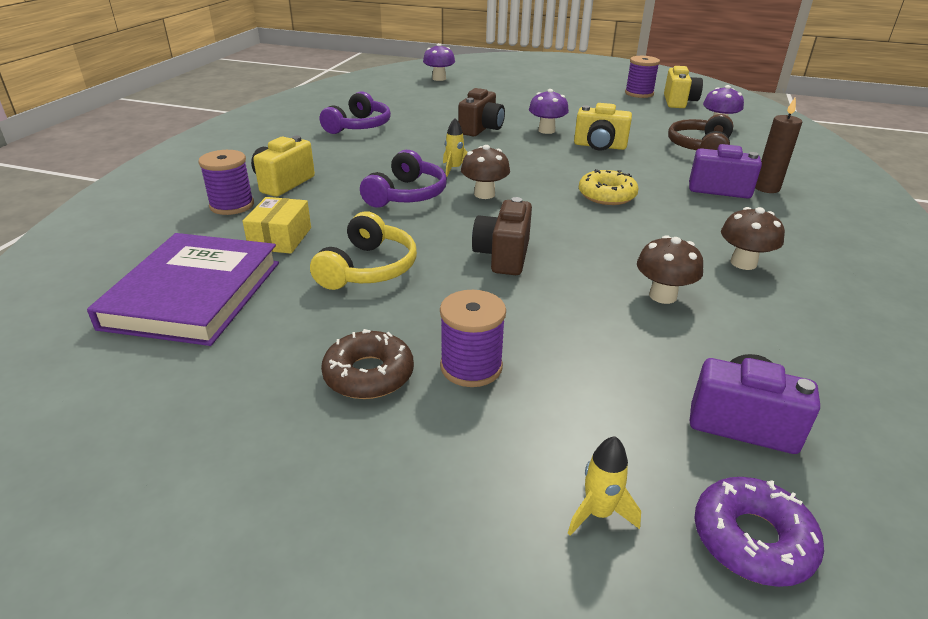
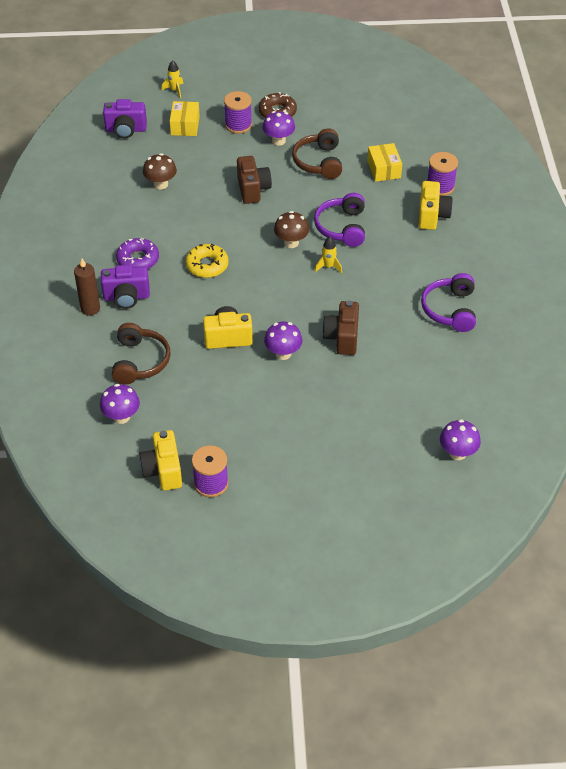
camera: 160 degrees right, 15 degrees up
(194, 294) = (387, 126): purple book -> none
(368, 268) = (319, 162): yellow headphones -> brown headphones
(410, 316) = (278, 141): none -> purple mushroom
(592, 396) = (185, 126): none -> yellow box
(743, 263) = (116, 220): brown mushroom -> none
(752, 539) = (126, 95): purple donut -> purple donut (138, 259)

